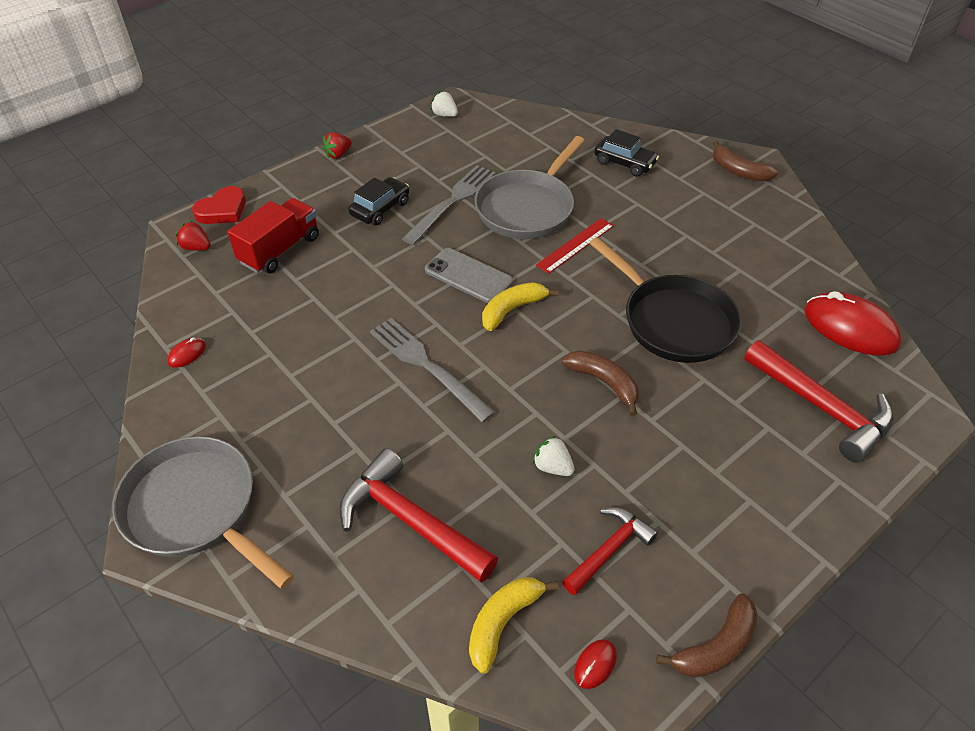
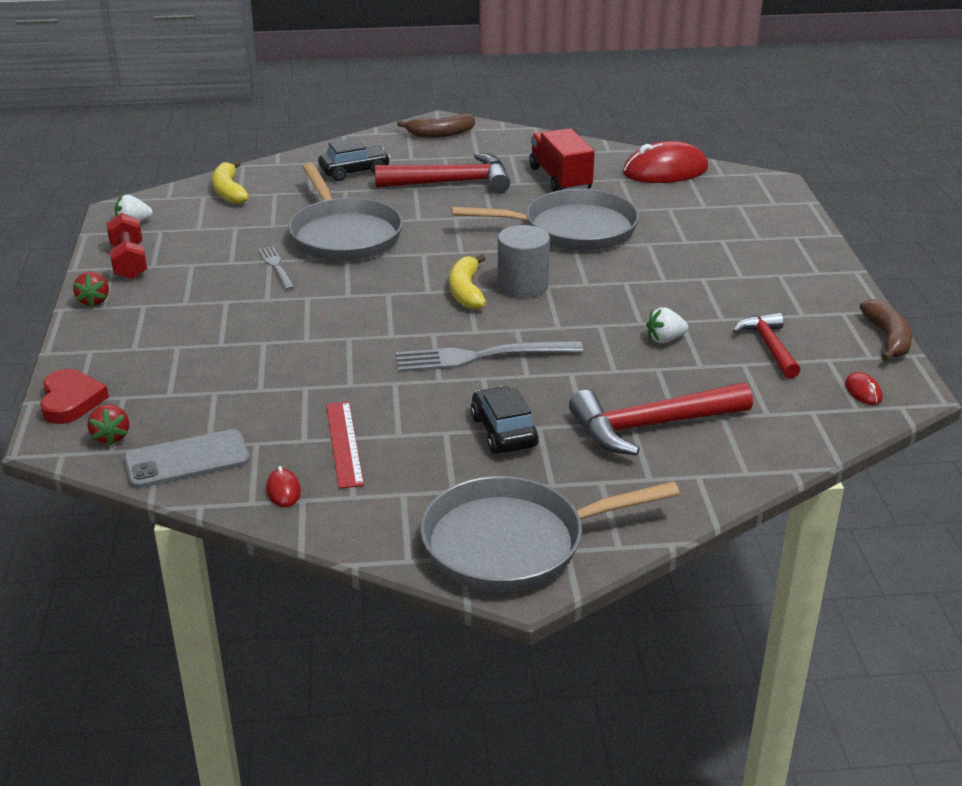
camera: 55 degrees left, 15 degrees down
(196, 247) = (111, 437): red strawberry -> red strawberry turned 75 degrees counterclockwise
(280, 250) = (199, 384): red truck -> red truck (560, 179)
(380, 208) = (225, 307): black car -> black car (503, 432)
(396, 141) = (129, 262): none -> red dumbbell
(452, 202) = (276, 267): grey fork -> grey fork, size x0.54
(468, 276) = (393, 296): grey phone -> grey phone (187, 460)
(503, 622) = (793, 417): yellow banana -> yellow banana (229, 191)
(552, 336) = (522, 285): none -> grey cylinder
(575, 245) = (426, 233): red ruler -> red ruler (344, 444)
(604, 383) = (602, 284): brown banana -> none
(673, 321) = (572, 229): black pan -> grey pan
(822, 408) = (726, 213): red hammer -> red hammer (452, 182)

